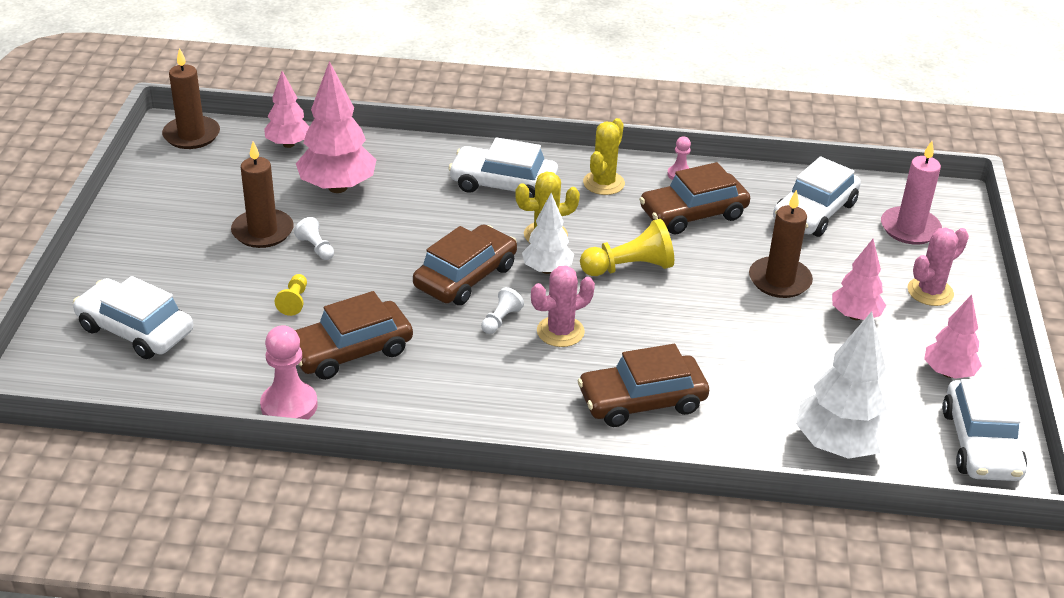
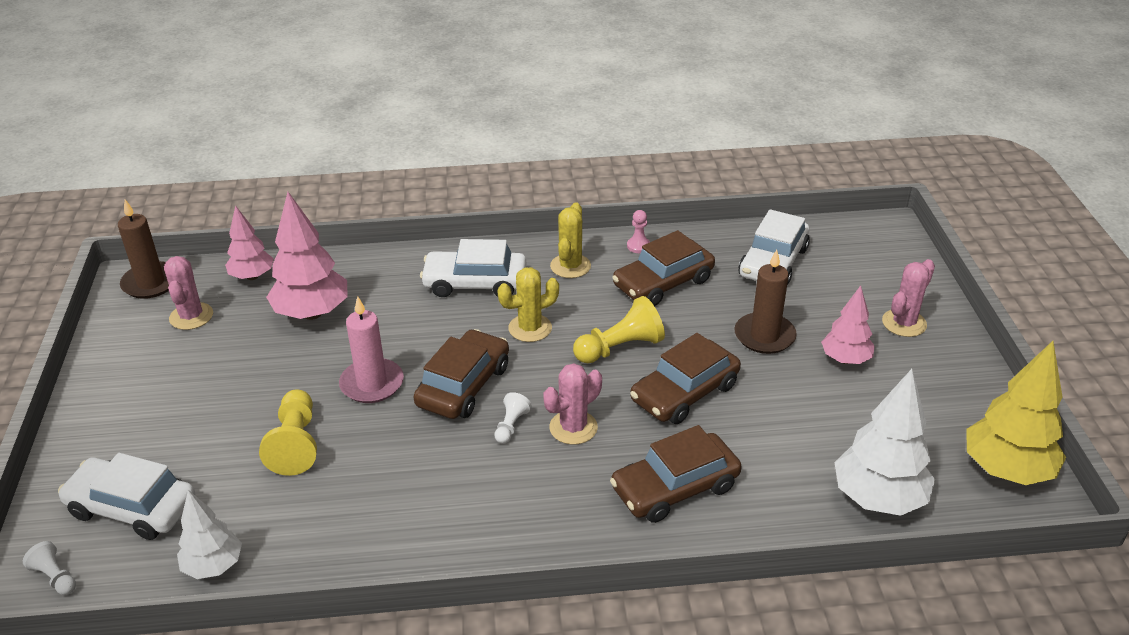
camera: 10 degrees left, 0 degrees up
(223, 172) = (191, 316): none -> pink cactus
(262, 231) = (246, 373): brown candle -> none
(289, 405) = (317, 564): pink pawn -> none
(294, 301) = (295, 444): yellow pawn -> yellow pawn, size x1.85
(316, 248) = (305, 381): white pawn -> white pawn (55, 577)
(350, 351) = (367, 489): brown car -> brown car (685, 393)
(547, 269) = (542, 364): white tree -> white tree (213, 566)
(910, 228) = (863, 264): pink candle -> pink candle (372, 384)
(948, 373) = (950, 402): pink tree -> none
(980, 444) = (1006, 470): white car -> yellow tree

